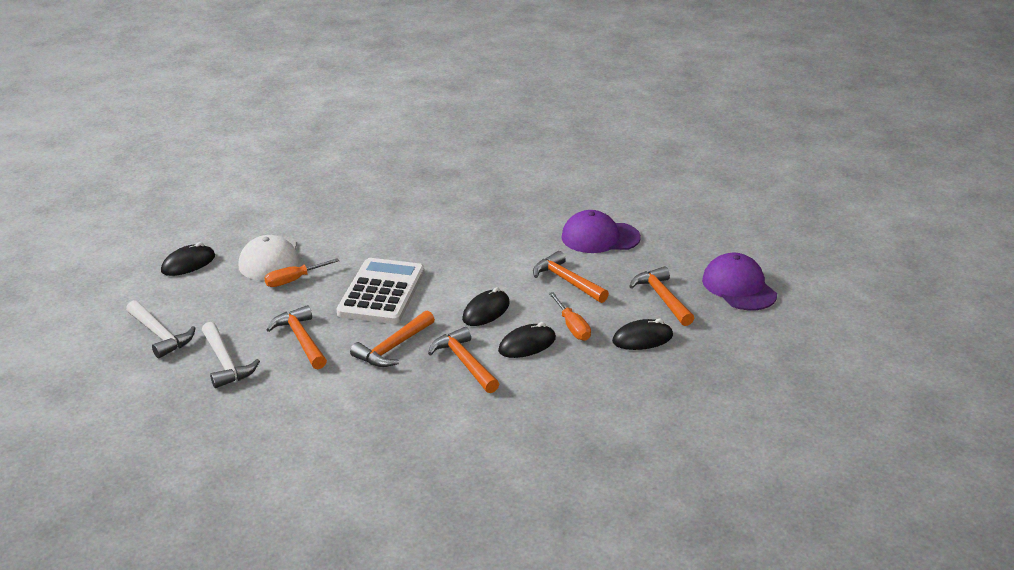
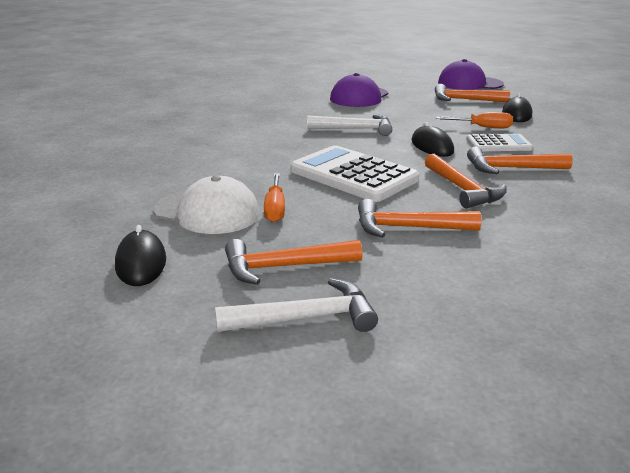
camera: 60 degrees left, 5 degrees down
(225, 362) = (422, 281): white hammer -> white hammer (355, 129)
(527, 345) = (498, 144): black mouse -> white calculator
(567, 281) = (412, 116): orange hammer -> orange hammer (284, 267)

